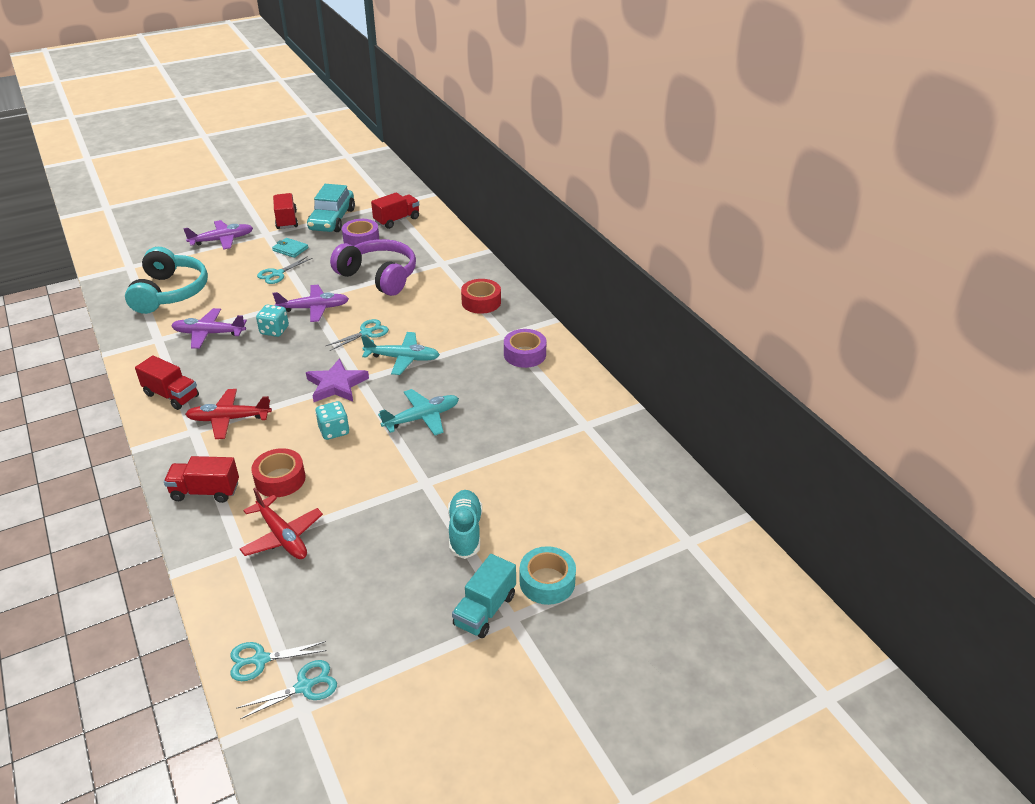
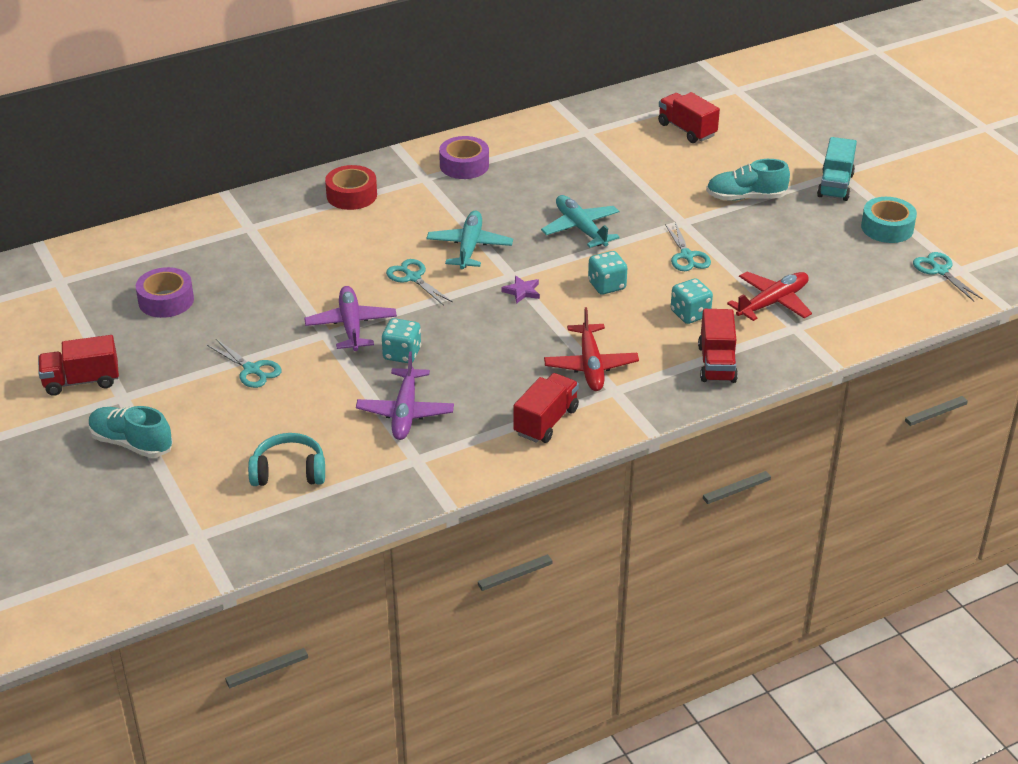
camera: 90 degrees left, 0 degrees up
(170, 292) = (289, 472): turquoise headphones -> turquoise headphones, size x0.59
(222, 240) = (131, 443): purple plane -> turquoise shoe
(260, 659) = (920, 297): turquoise scissors -> turquoise scissors (687, 256)
(280, 479) = (690, 314): red tape -> turquoise dice
(290, 249) = (180, 366): turquoise wallet -> none
(332, 219) = (93, 334): turquoise car -> none
(336, 385) = (522, 291): purple star -> purple star, size x0.52
(379, 276) = (276, 277): purple headphones -> none
(397, 220) = (114, 272): red truck -> red truck (687, 130)
(485, 610) = (835, 185): turquoise truck -> turquoise truck turned 75 degrees clockwise
(547, 582) = (796, 156): turquoise tape -> turquoise tape (887, 228)

